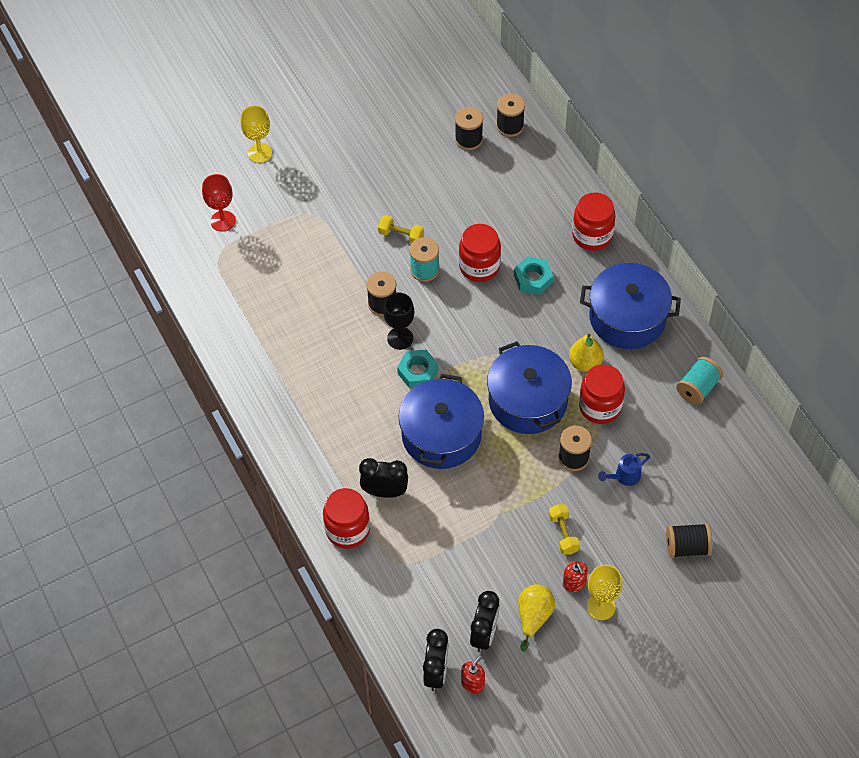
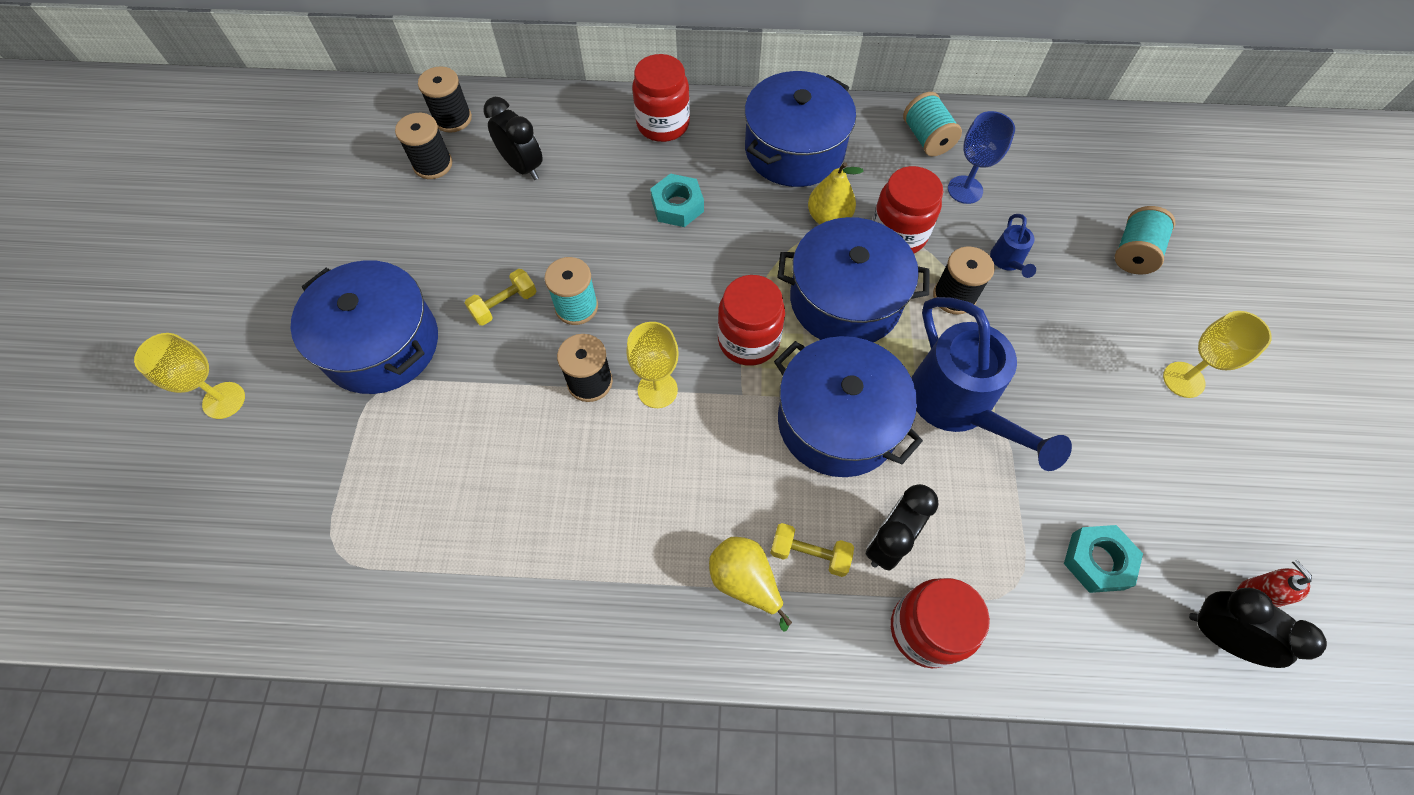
camera: 60 degrees left, 5 degrees up
(223, 221) = (285, 513): red goblet -> none
(337, 196) = (381, 344): none -> blue pot
(400, 338) = (657, 390): black goblet -> yellow goblet
(418, 372) = (723, 397): turquoise nut -> turquoise nut (1097, 561)
(479, 266) = (618, 248): red jar -> red jar (748, 340)
(484, 634) = (1177, 537): black clock -> black clock (523, 167)
(494, 491) = (958, 406): none -> blue watering can
(534, 617) = (1171, 462): yellow pear -> yellow pear (745, 581)
(563, 534) = (1059, 364): yellow dumbbell -> yellow dumbbell (809, 554)
(574, 583) = (1138, 390): red soap dispenser -> none
(668, 429) = (965, 190): none -> blue goblet
(687, 547) = (1133, 253): black spool -> turquoise spool

